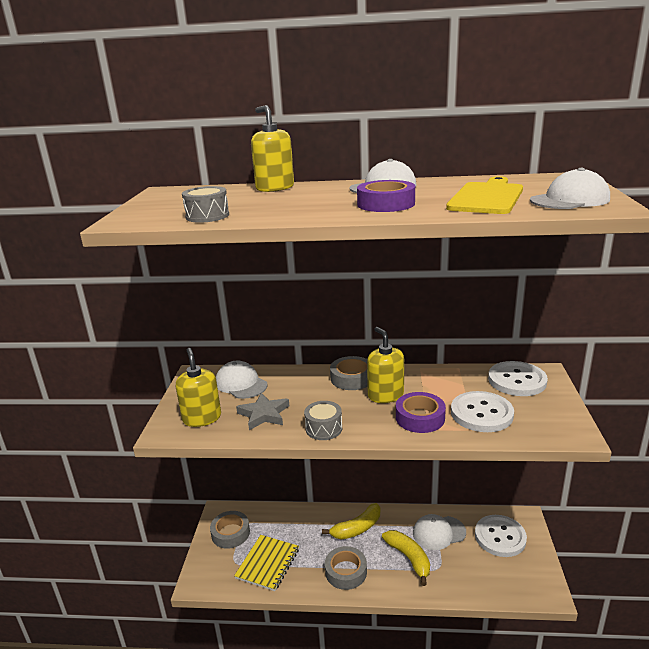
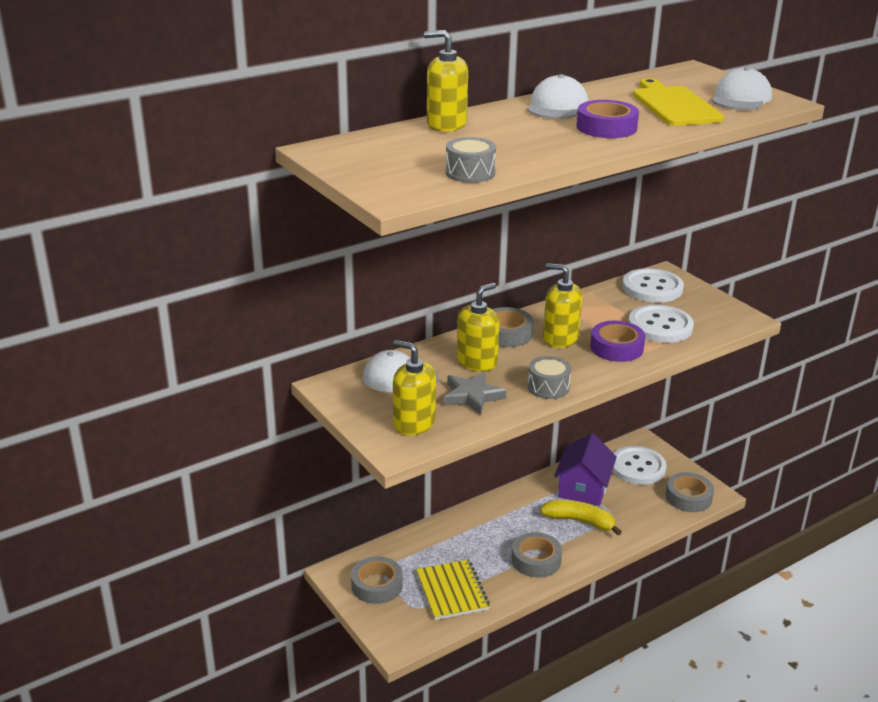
camera: 40 degrees left, 5 degrees up
(303, 391) = (477, 362): none -> yellow soap dispenser
(357, 528) = (504, 519): yellow banana -> none
(439, 533) = (583, 487): white cap -> purple house
(521, 584) = (688, 497): none -> grey tape

